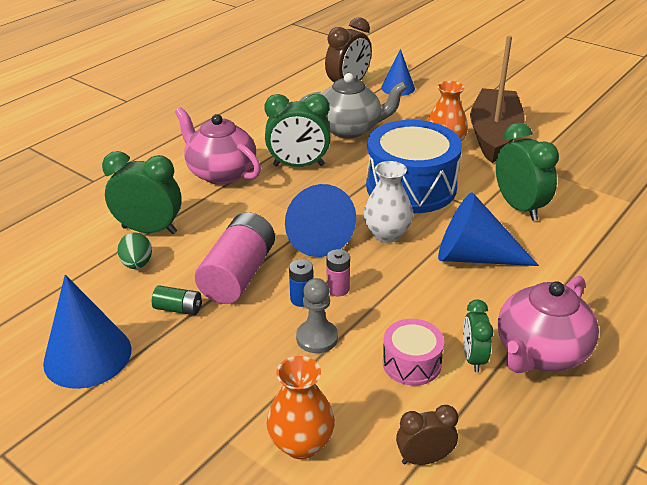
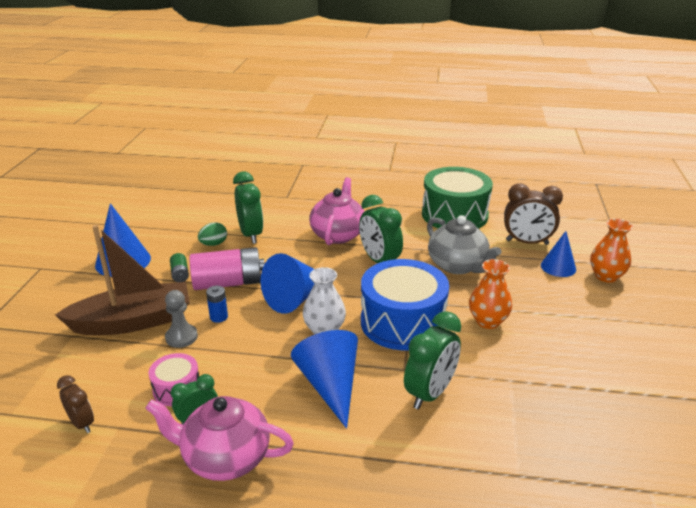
camera: 60 degrees right, 5 degrees down
(263, 99) = (454, 215): none -> green drum
(301, 444) = (78, 364): orange vase -> orange vase (606, 276)
(338, 289) = (240, 329): pink battery -> none
(494, 135) = (542, 345): brown boat -> brown boat (133, 321)

